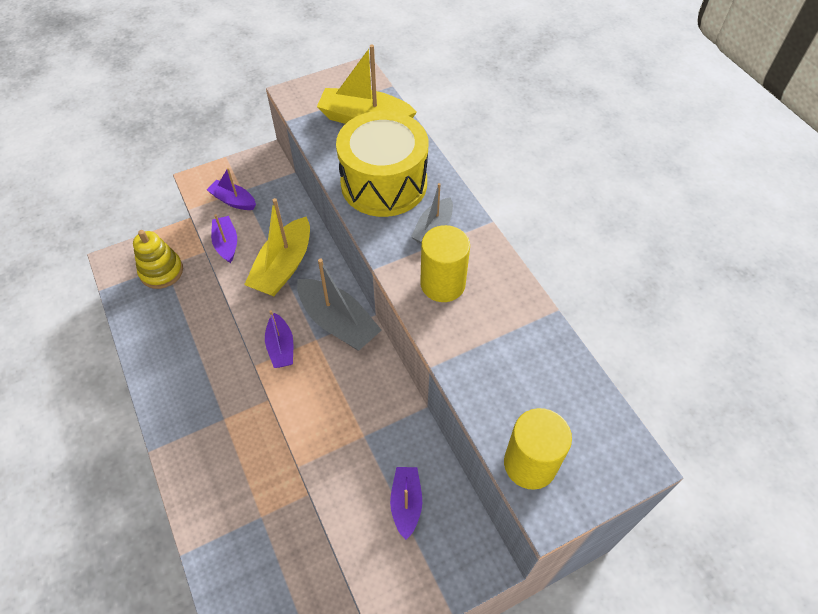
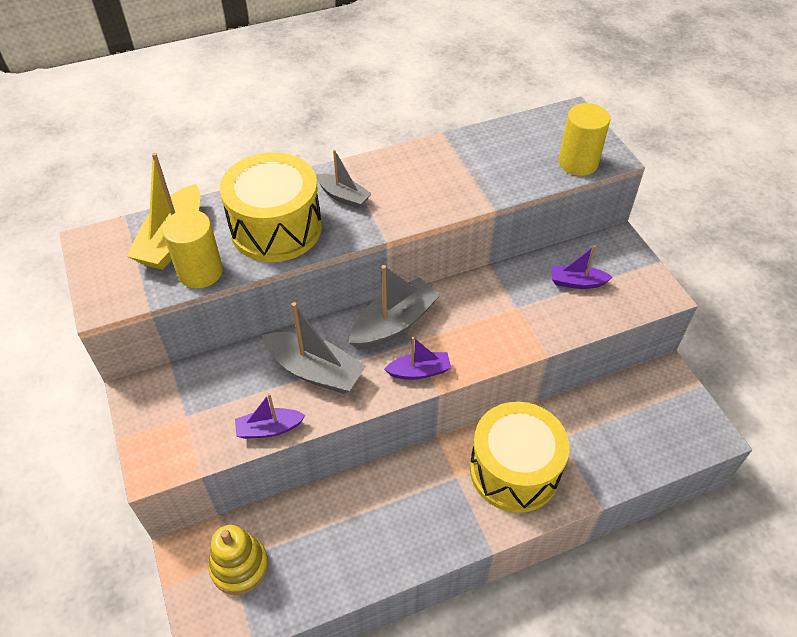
camera: 85 degrees left, 5 degrees down
(228, 470) = (514, 470): none -> yellow drum
(233, 200) = (200, 425): purple boat -> none
(283, 267) = (315, 371): yellow boat -> grey boat
(442, 284) = (409, 195): yellow cylinder -> yellow cylinder (200, 272)

